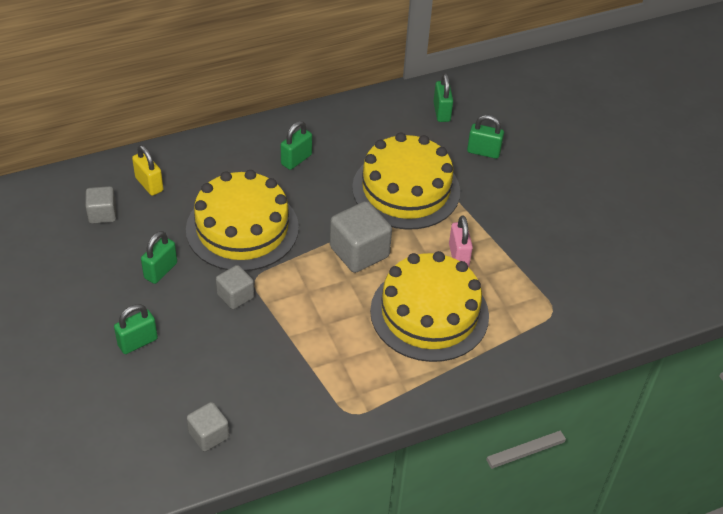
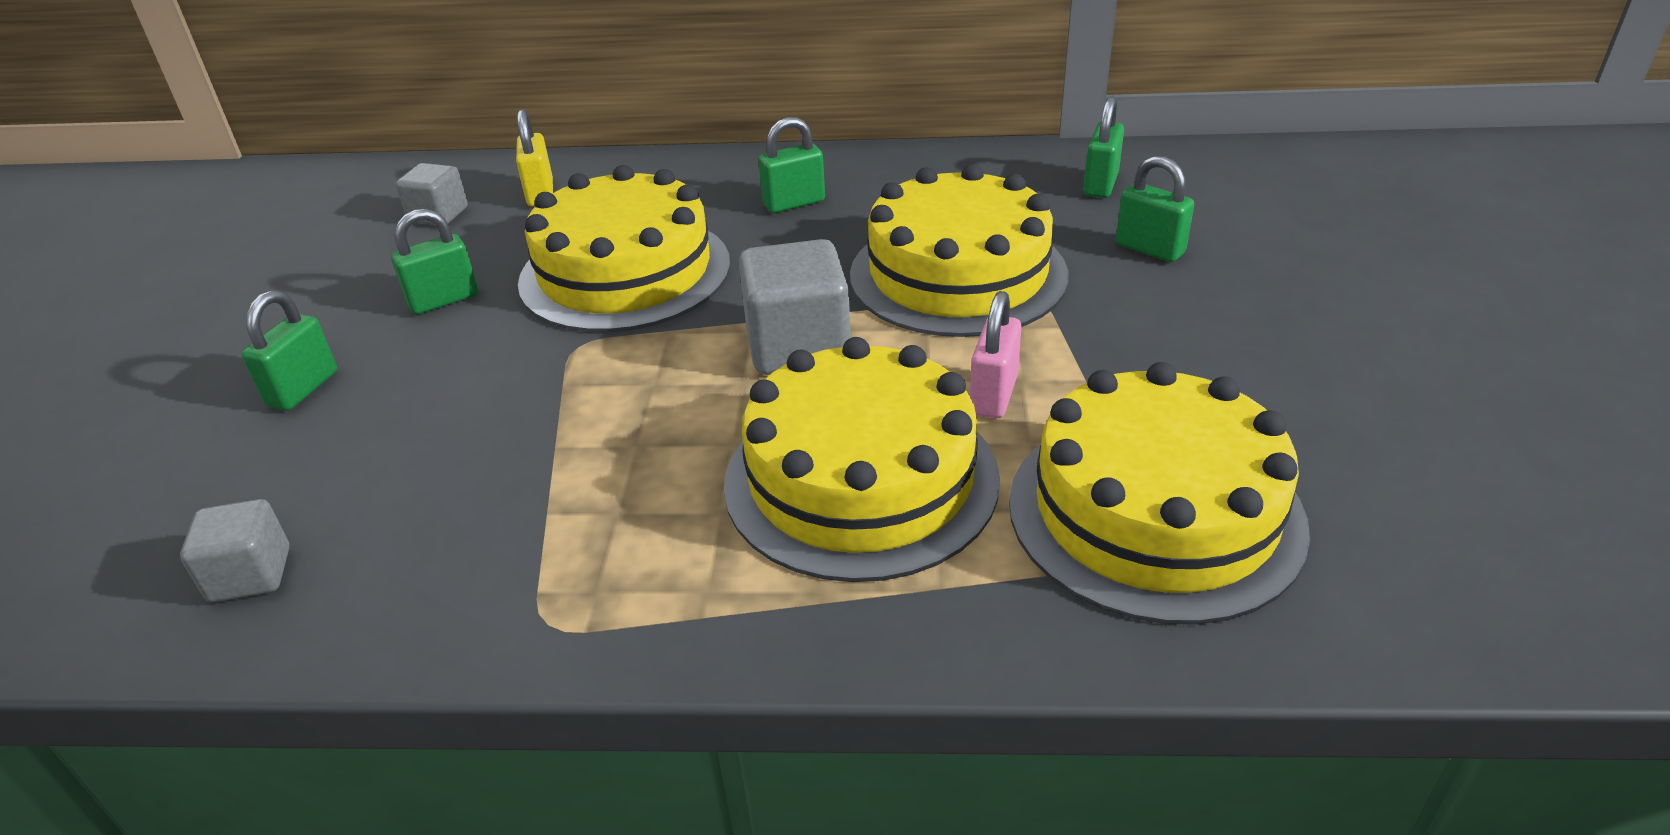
camera: 30 degrees right, 10 degrees down
(138, 342) = (303, 389): green padlock -> green padlock turned 60 degrees counterclockwise
(235, 296) = (523, 361): grey cube -> none
(545, 295) = (1155, 512): none -> yellow cake

